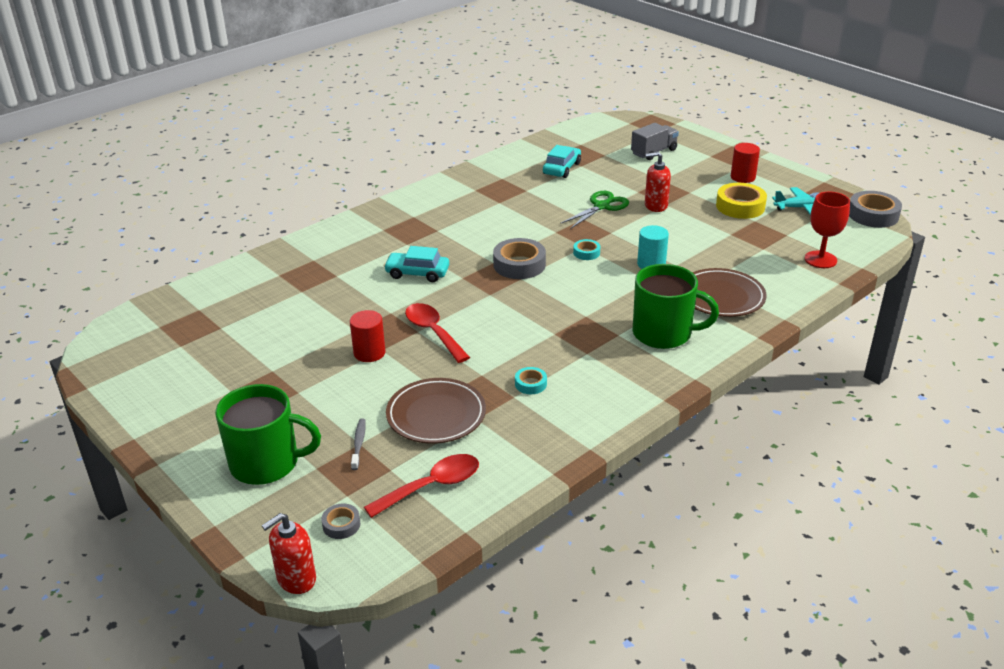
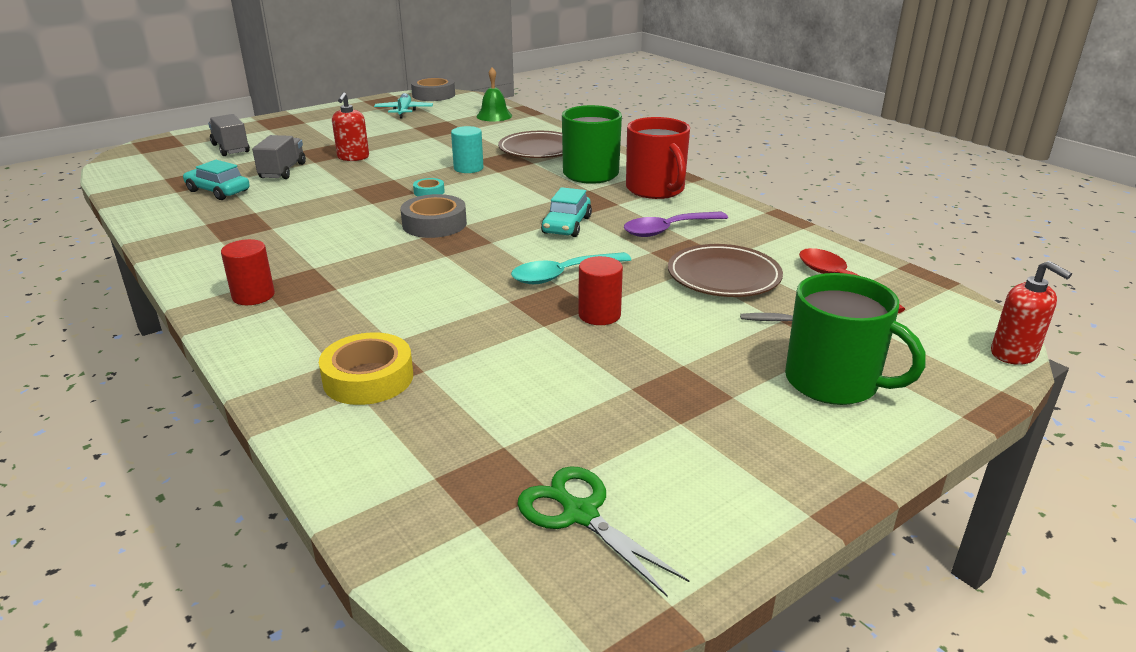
camera: 85 degrees left, 5 degrees down
(266, 463) = (834, 382): green mug -> green mug turned 120 degrees clockwise
(341, 525) = (919, 329): grey tape -> none
(417, 273) = (420, 282): turquoise car -> turquoise car (567, 225)
(433, 332) = (563, 275): red spoon -> turquoise spoon
(530, 384) = (668, 230): turquoise tape -> purple spoon
(601, 206) = (333, 179): green scissors -> green scissors (580, 514)
(611, 183) = (283, 171): none -> grey truck
(631, 375) = (656, 189): none -> red mug
(740, 206) = (383, 129): yellow tape -> yellow tape (368, 378)
(743, 177) = (327, 123): red cylinder -> red cylinder (253, 296)
(820, 259) = (494, 116): red goblet -> green bell

